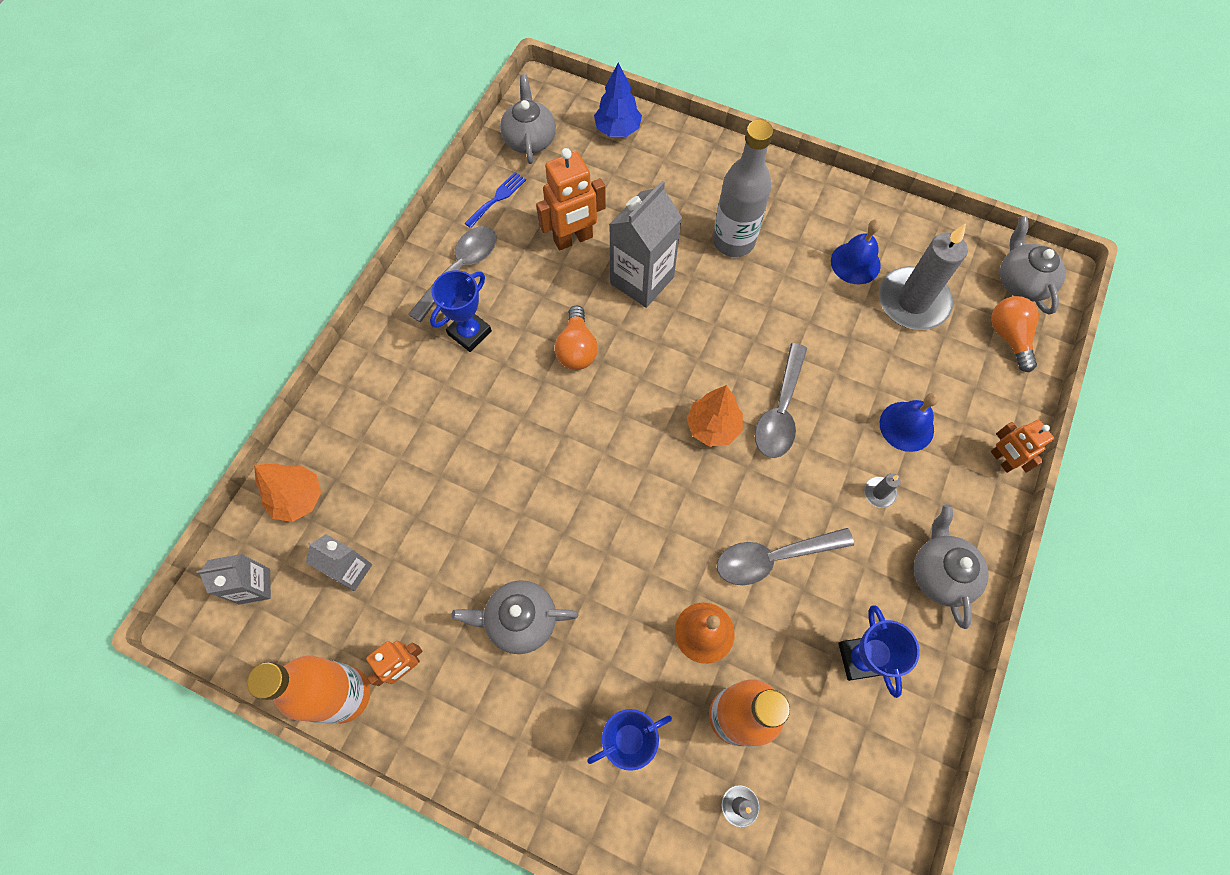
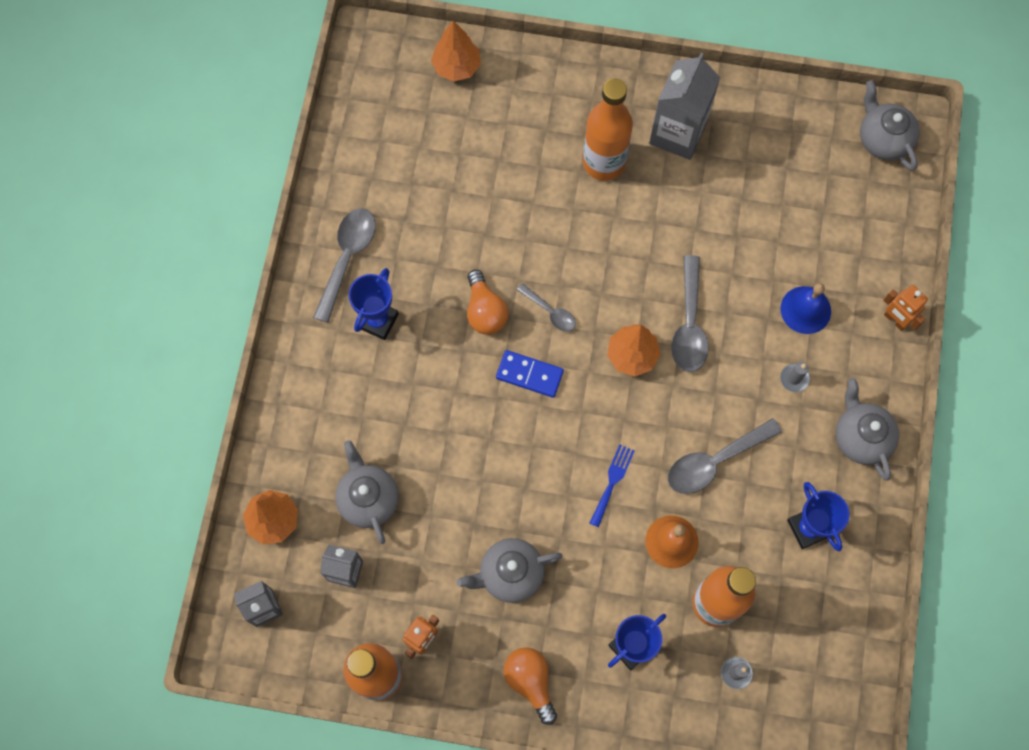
camera: 15 degrees left, 5 degrees up
(497, 198) = (359, 172): blue fork -> blue fork (612, 482)
(529, 139) = (370, 99): grey teapot -> grey teapot (368, 498)
(573, 239) = (448, 198): orange robot -> none
(602, 420) = (529, 375): none -> blue domino
(617, 130) = (456, 66): blue tree -> orange tree
(641, 365) = (550, 312): none -> grey spoon
(642, 280) = (527, 225): grey carton -> grey carton (677, 133)
(733, 241) = (604, 162): grey bottle -> orange bottle
(855, 263) = (725, 157): blue bell -> none
(913, 301) = (787, 184): grey candle -> none
(1008, 337) = (881, 198): orange light bulb -> orange light bulb (530, 682)

